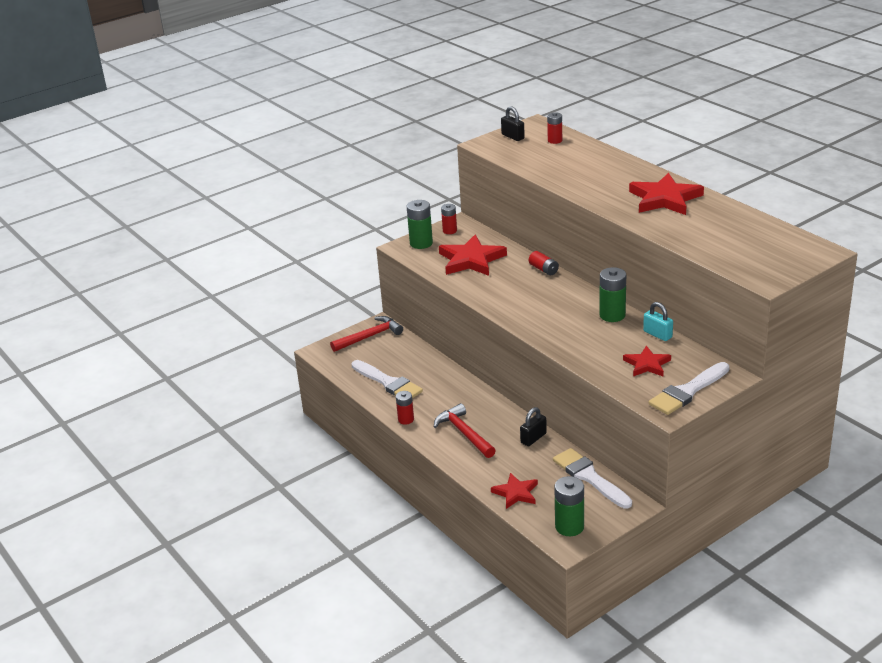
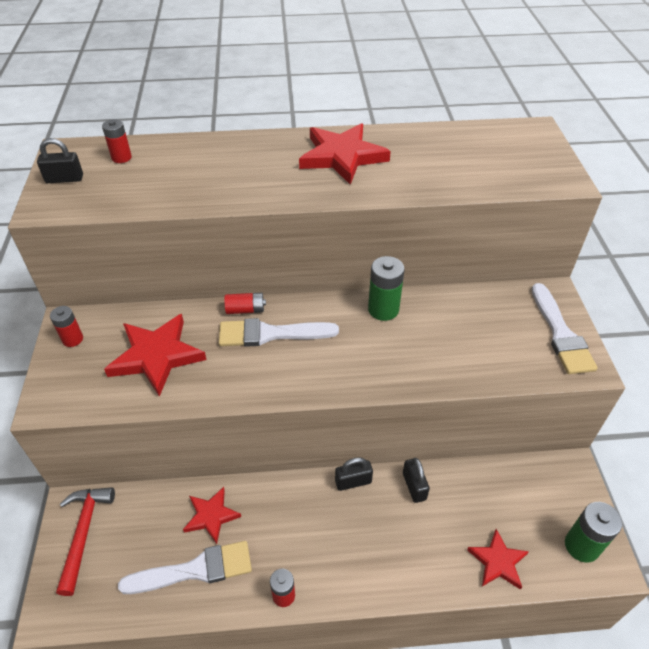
camera: 60 degrees left, 15 degrees up
(421, 243) = (63, 380): green battery -> none
(464, 433) = (358, 547): red hammer -> none
(508, 412) = (353, 481): none -> black padlock
(589, 477) = (510, 478): white brush -> white brush (270, 334)
(647, 364) = (493, 335): red star -> red star (211, 516)
(657, 334) = (445, 298): turquoise padlock -> none

